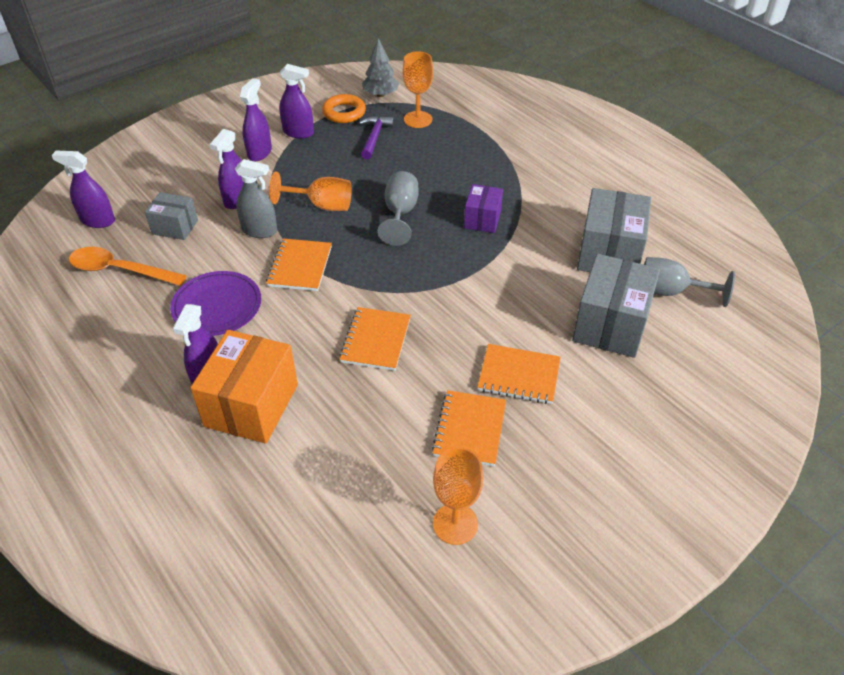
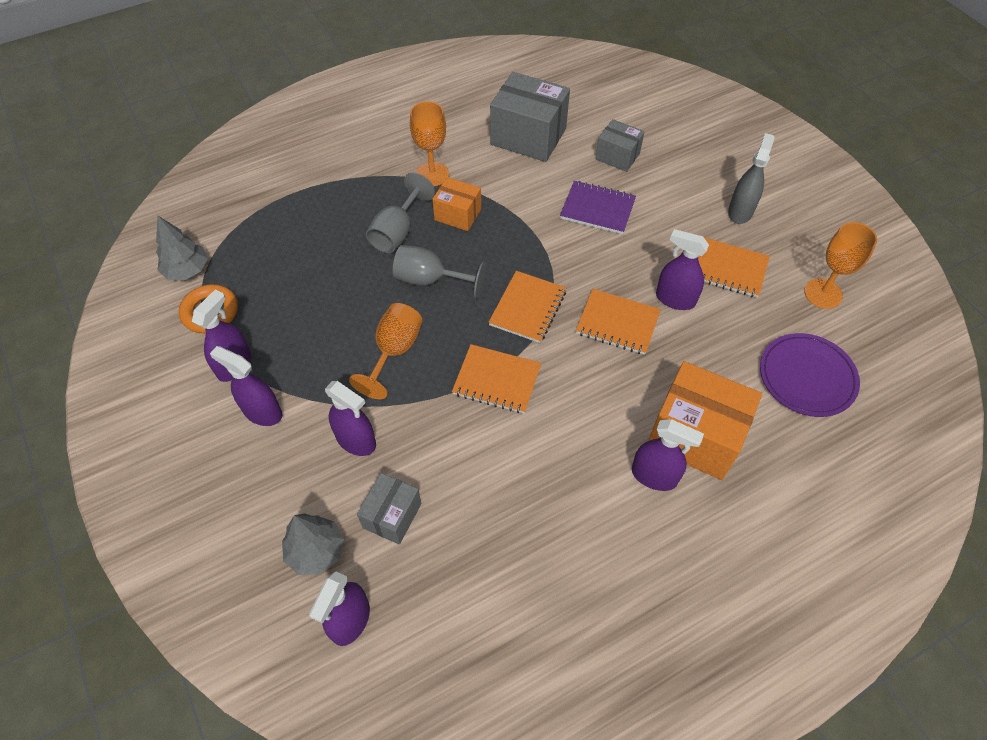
camera: 80 degrees left, 10 degrees up
(119, 270) = (463, 582): orange spoon -> none
(149, 196) = (316, 551): none -> grey tree
(217, 306) = (548, 466): purple plate -> purple plate (807, 377)
(259, 230) = (424, 418): grey spray bottle -> grey spray bottle (740, 211)
(374, 137) = (277, 286): purple hammer -> none
(416, 383) = (675, 299): none -> purple spray bottle
(418, 119) = (258, 241): orange goblet -> orange goblet (432, 174)
(482, 219) = (458, 214): purple box -> orange box
(519, 375) = (670, 226): orange notebook -> orange notebook (528, 308)
(523, 314) = (597, 209): none -> purple notebook
(610, 325) = (617, 156): grey box -> grey box, size x0.57
(670, 292) = (584, 111): grey goblet -> grey goblet (397, 232)

